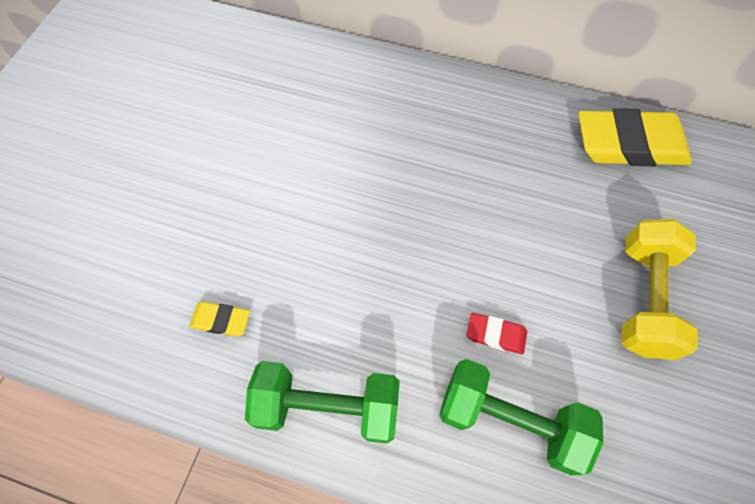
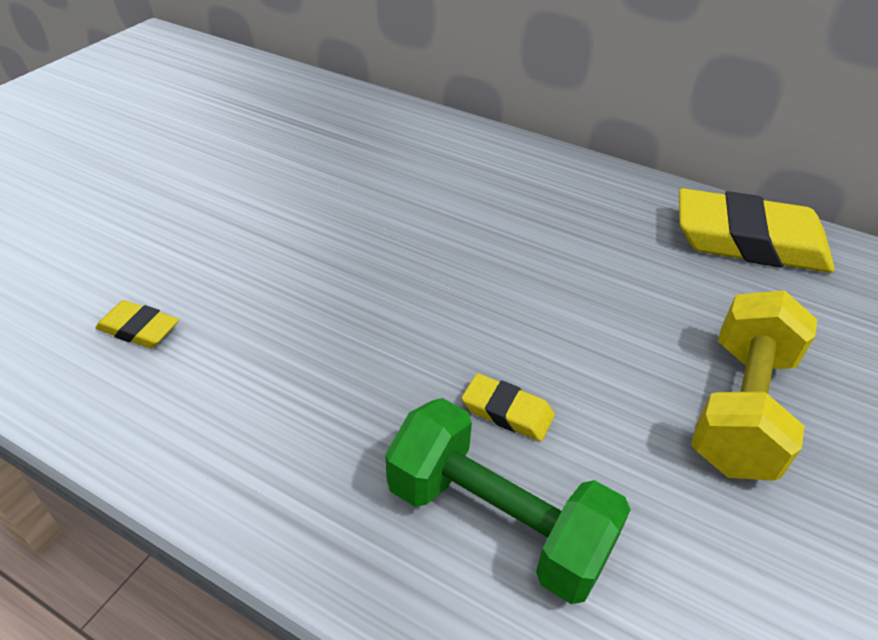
camera: 10 degrees right, 20 degrees down
(327, 407) = (234, 451): green dumbbell -> none
(495, 334) = (507, 411): red eraser -> yellow eraser

